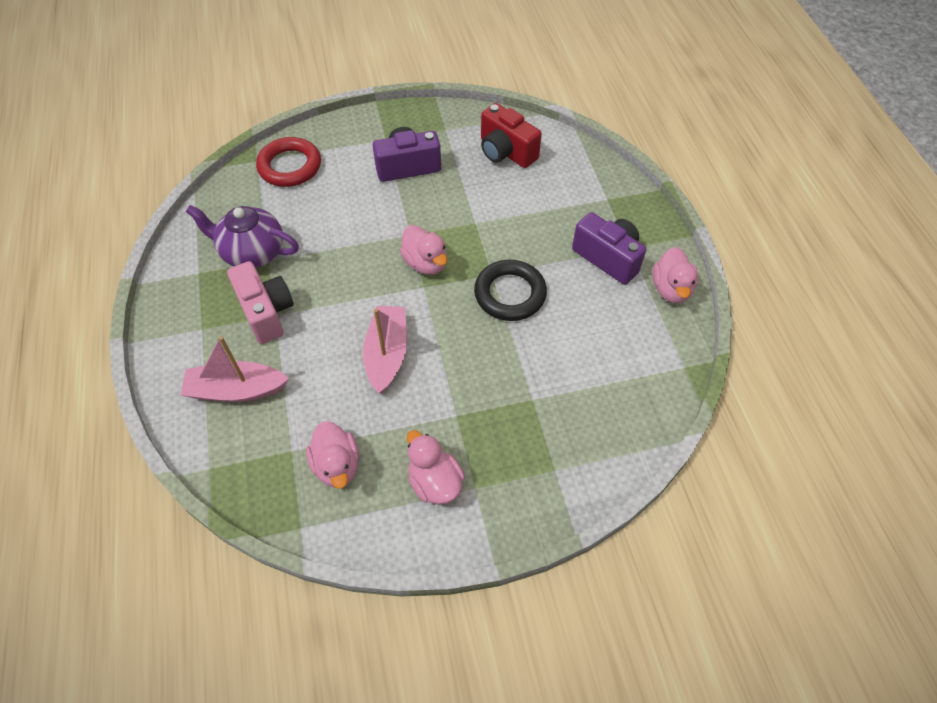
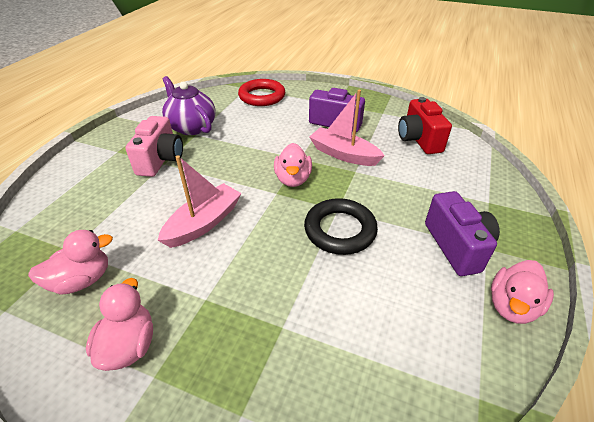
camera: 35 degrees right, 15 degrees down
(236, 390) = (90, 193): pink boat -> pink boat (343, 154)
(337, 465) = (82, 280): pink duck -> pink duck turned 135 degrees counterclockwise

